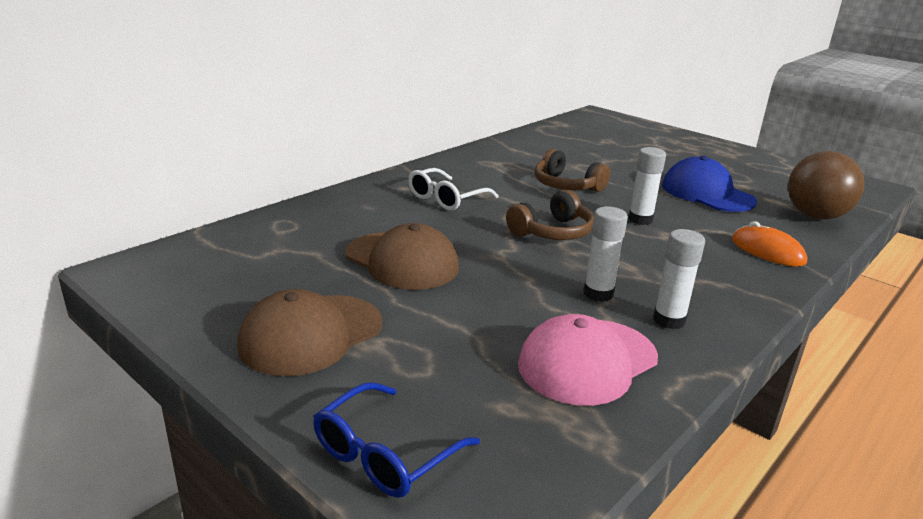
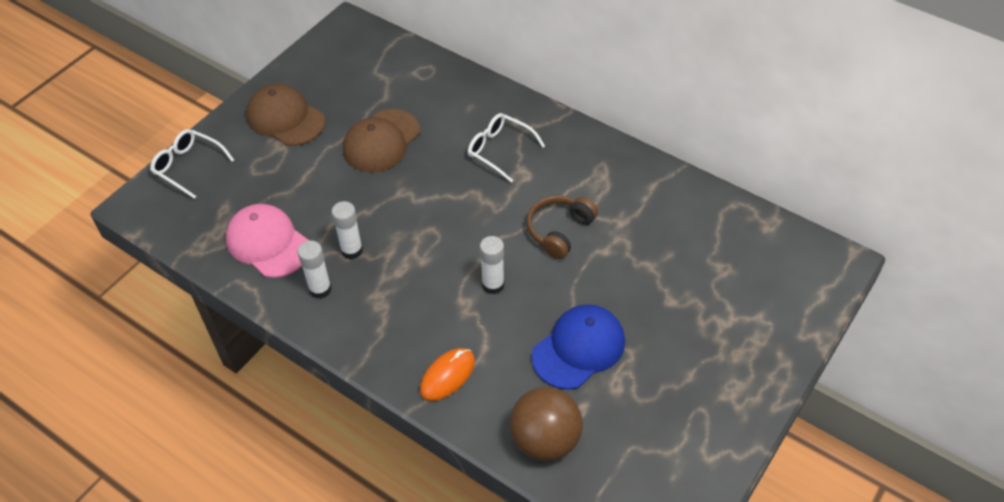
camera: 85 degrees right, 25 degrees up
(385, 454) = (188, 166): blue glasses -> white glasses
(552, 232) = (450, 222): brown headphones -> none

